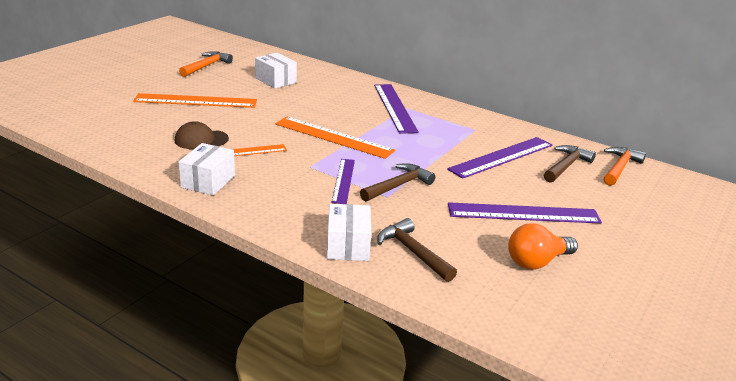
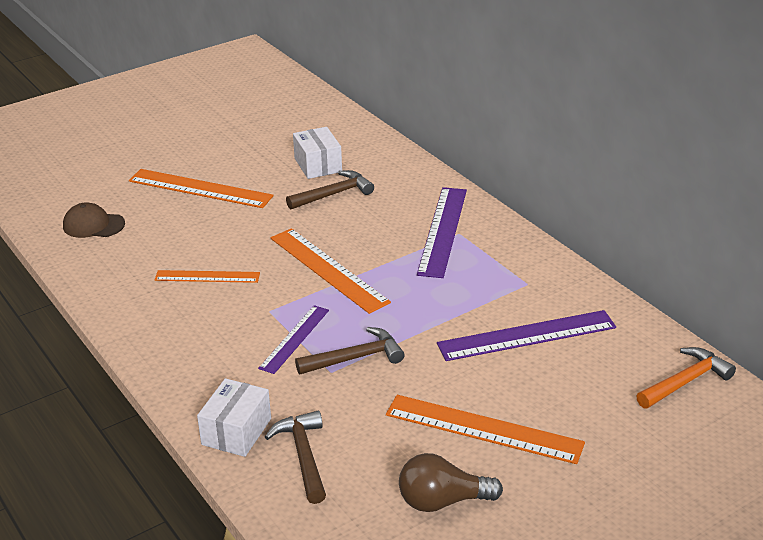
camera: 25 degrees right, 5 degrees up
(201, 140) = (170, 251): brown cap -> brown cap (93, 225)
(206, 66) = (246, 131): orange hammer -> none
(208, 181) = (142, 314): white box -> none
(523, 213) = (483, 428): purple ruler -> orange ruler
(537, 262) = (442, 501): orange light bulb -> brown light bulb
(566, 166) = (607, 365): brown hammer -> brown hammer (333, 194)

